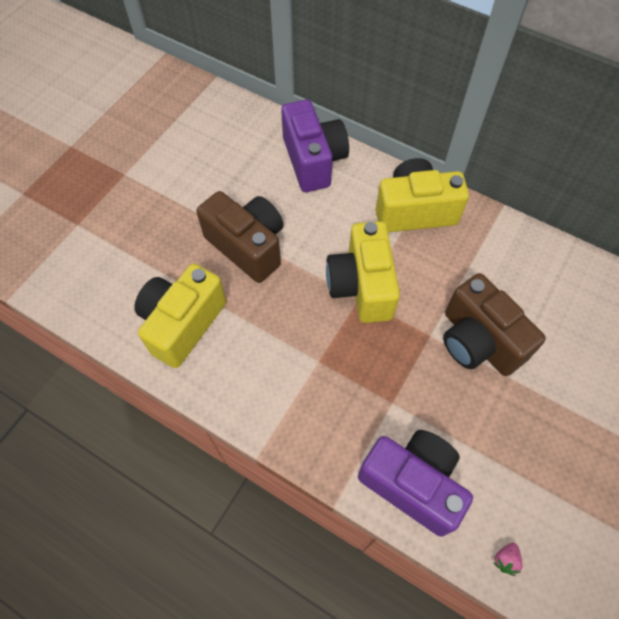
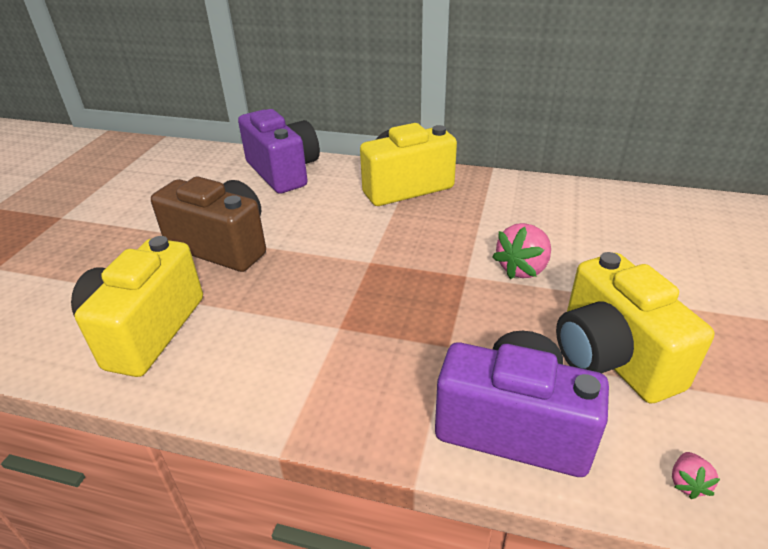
camera: 15 degrees left, 25 degrees down
(361, 286) = (369, 251): yellow camera -> yellow camera (611, 357)
(478, 341) = (522, 268): brown camera -> pink strawberry

